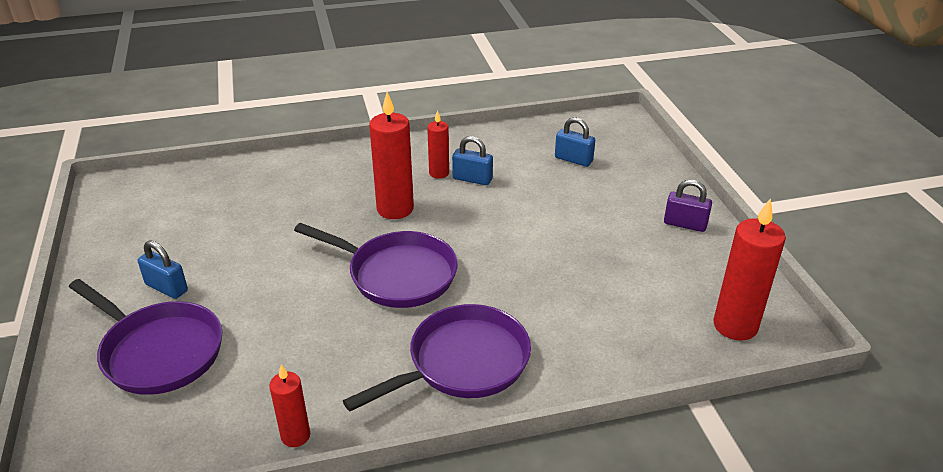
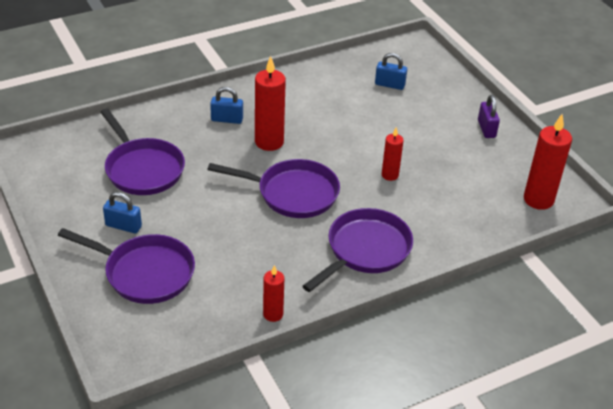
camera: 15 degrees left, 5 degrees up
(227, 222) = (142, 169): none -> purple pan
(439, 173) = (290, 108): red candle -> red candle (390, 175)
(472, 179) = (318, 110): blue padlock -> blue padlock (227, 119)
(685, 224) = (486, 129): purple padlock -> purple padlock turned 75 degrees clockwise

